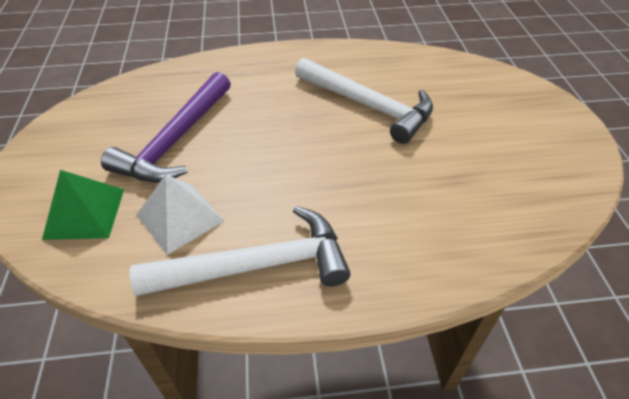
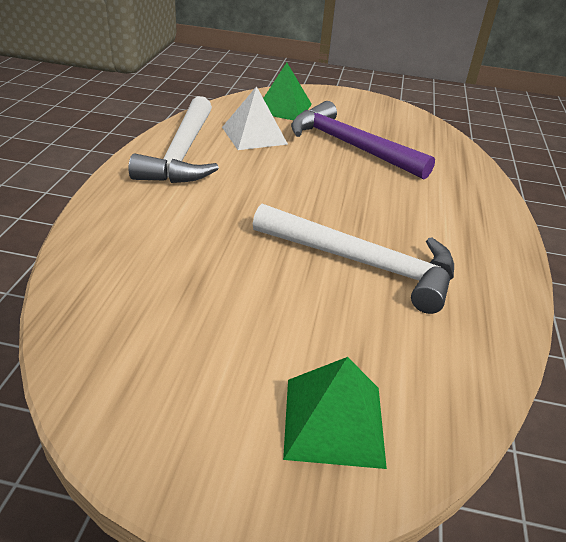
camera: 105 degrees right, 10 degrees down
(368, 106) = (363, 264): white hammer -> white hammer turned 120 degrees counterclockwise
(504, 97) = (334, 421): none -> green pyramid

